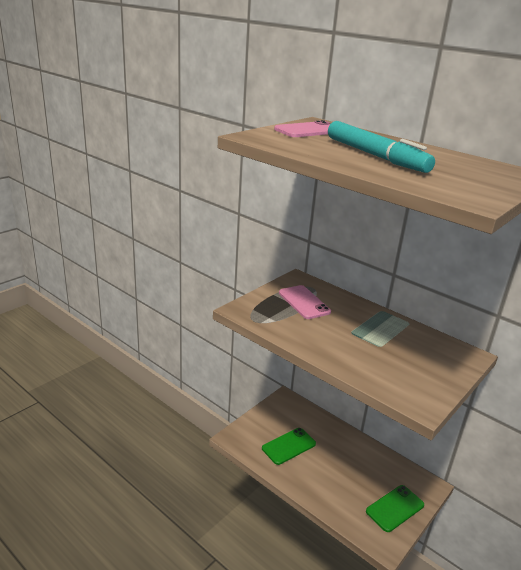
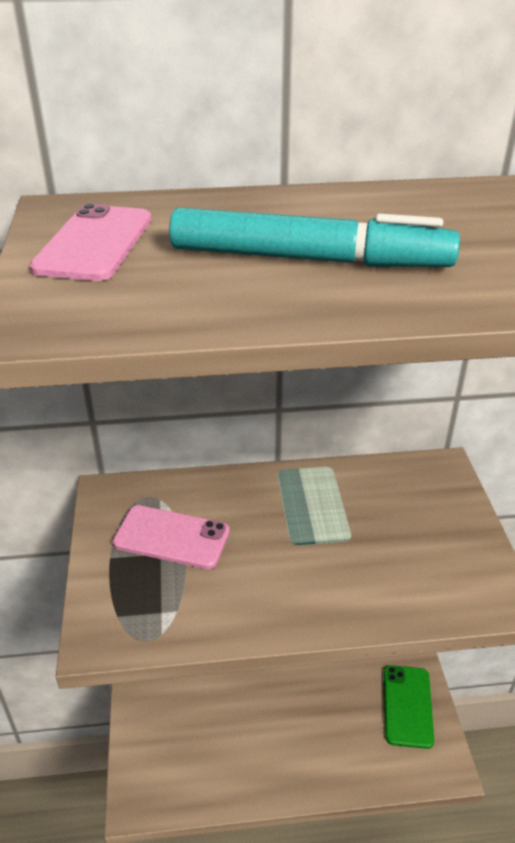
camera: 45 degrees left, 10 degrees up
(289, 446) = (219, 738): green phone -> none

